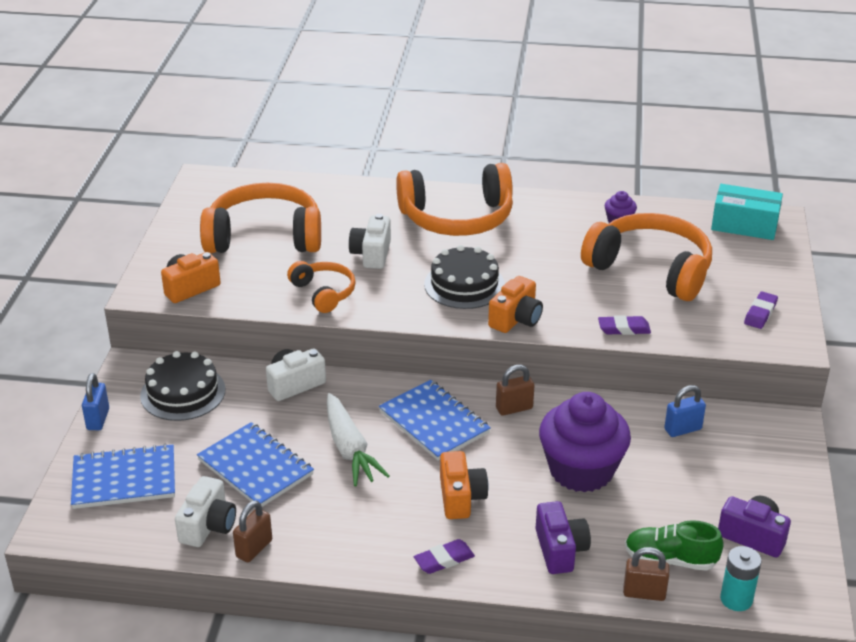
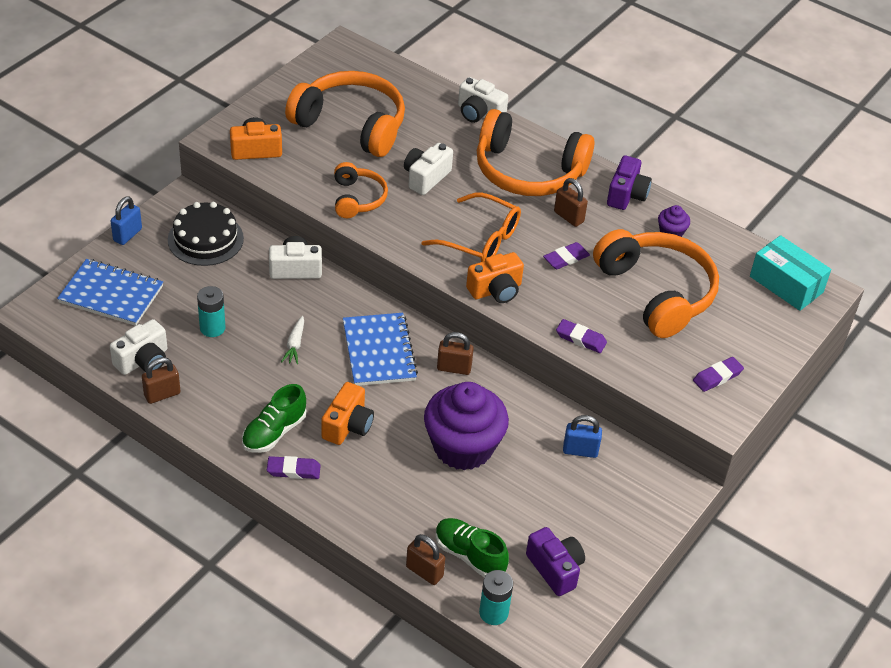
camera: 25 degrees right, 10 degrees up
(255, 467) = (212, 328): blue notebook -> turquoise battery
(349, 449) = (295, 344): white carrot -> white carrot, size x0.52
(373, 189) = (479, 113): none -> white camera
(396, 534) = (274, 432): none -> green shoe
(464, 284) = (479, 239): black cake -> orange glasses
(524, 240) = (568, 217): none -> brown padlock
(552, 272) = (566, 258): none -> purple eraser
(560, 550) = (389, 505): purple camera -> purple camera (626, 195)

